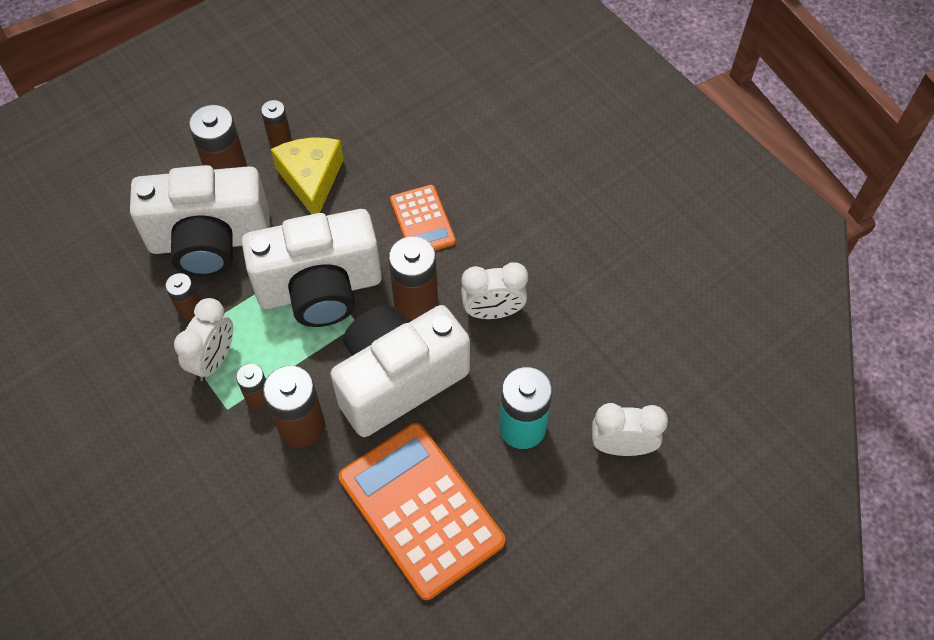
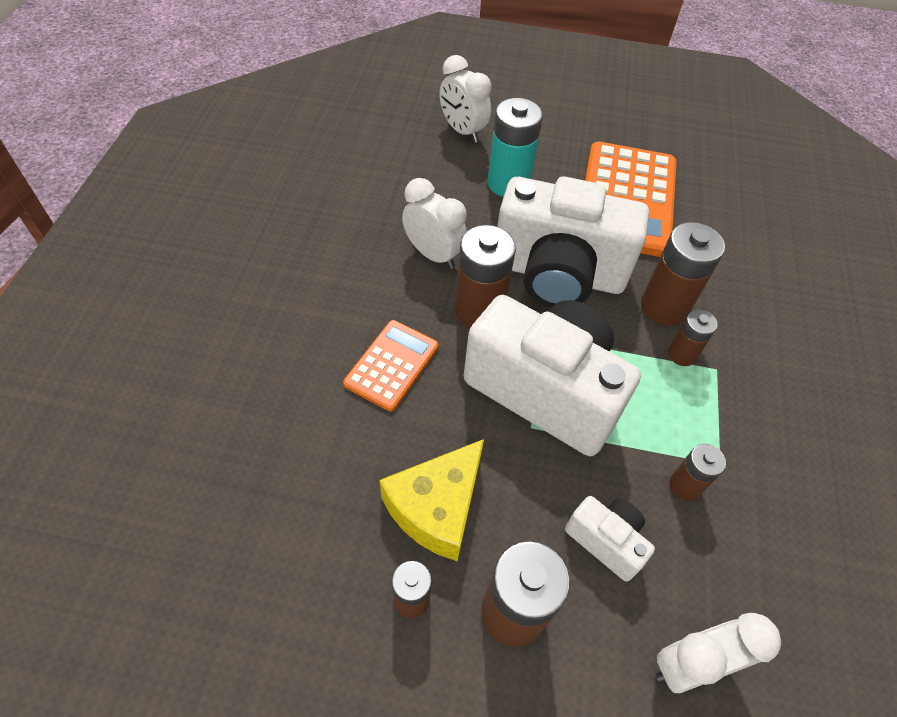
camera: 135 degrees left, 5 degrees down
(210, 241) = (606, 541): white camera -> white camera, size x0.45
(214, 359) = (697, 416): white clock -> white clock (689, 665)

